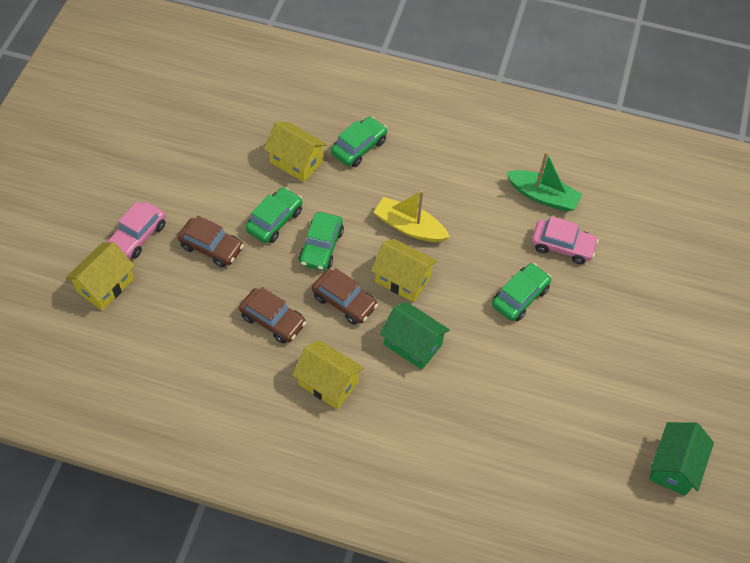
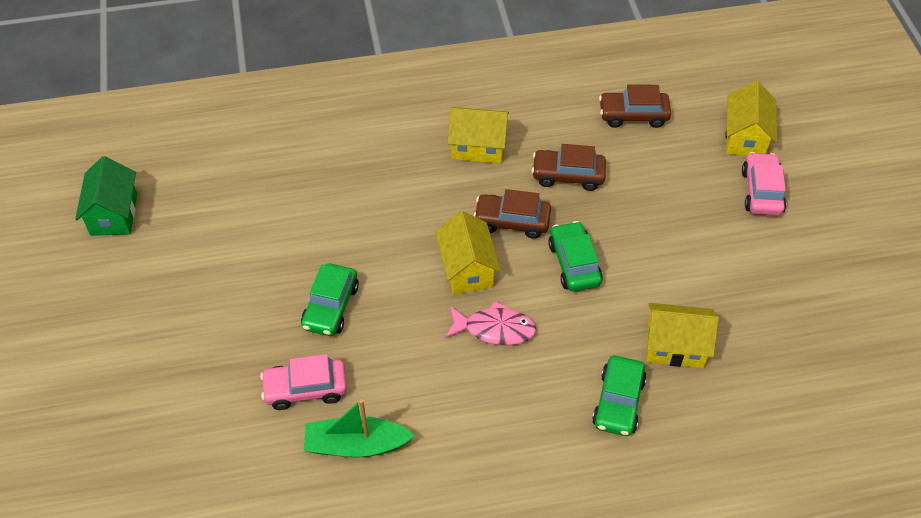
camera: 155 degrees right, 5 degrees down
(211, 247) = (682, 213): brown car -> brown car (633, 115)
(275, 220) = (643, 268): green car -> none
(403, 279) = (467, 269): yellow house -> yellow house turned 75 degrees clockwise
(409, 227) = (494, 329): yellow boat -> pink fish
(413, 344) = (419, 212): green house -> none

